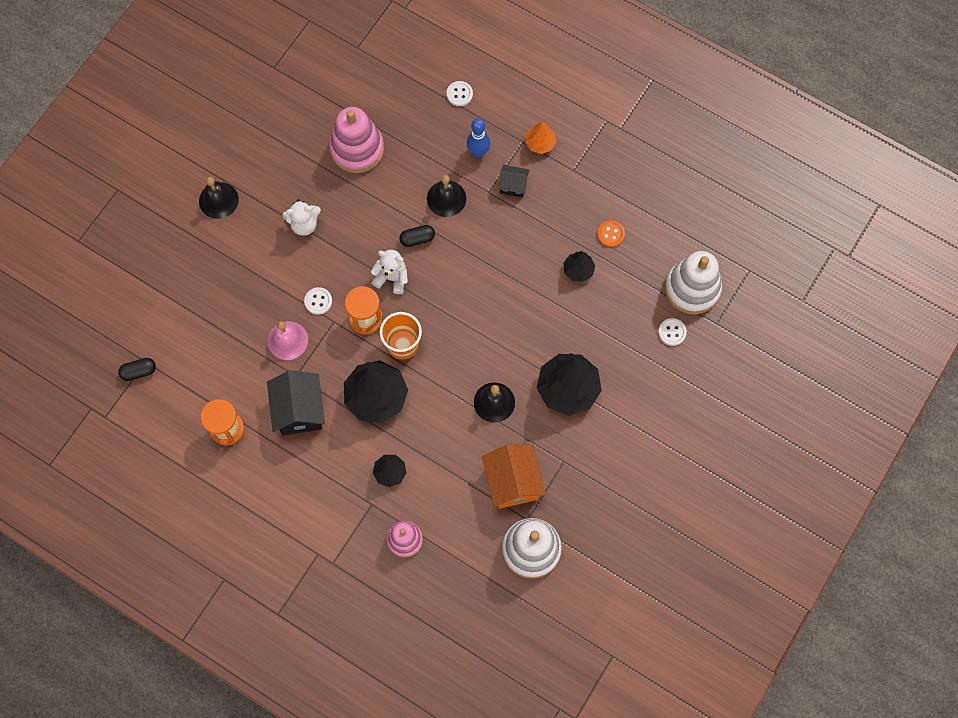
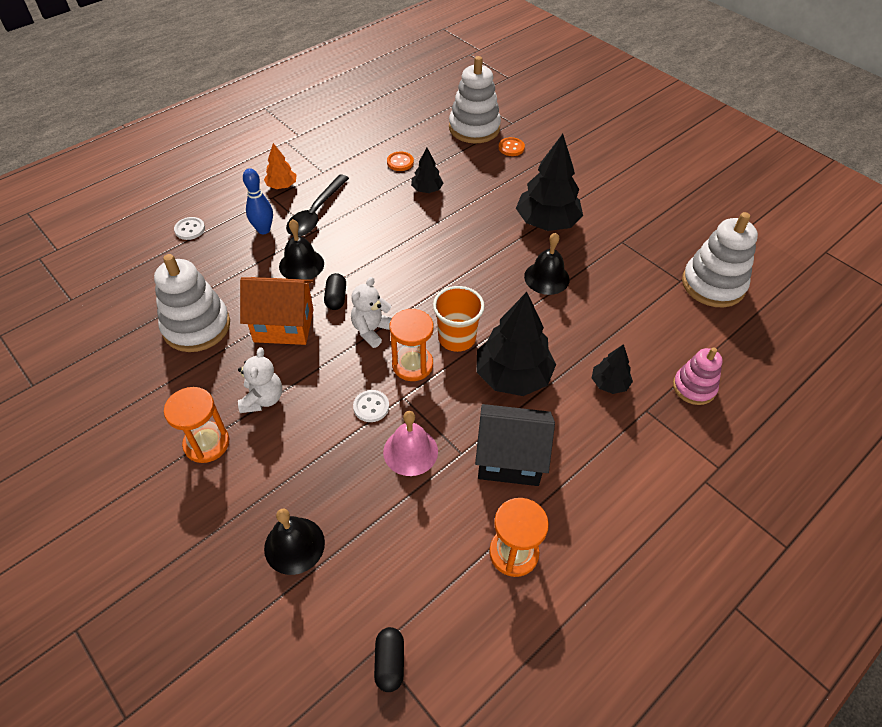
camera: 75 degrees left, 20 degrees down
(218, 200) = (175, 489): black bell -> black bell (294, 545)
(257, 203) = (206, 443): none -> orange hourglass
(357, 149) = (196, 326): pink stacking toy -> white stacking toy
(513, 186) = (316, 213): black house -> black spoon
(513, 482) = (638, 282): orange house -> orange house (284, 325)
(672, 332) = (511, 148): white button -> orange button

